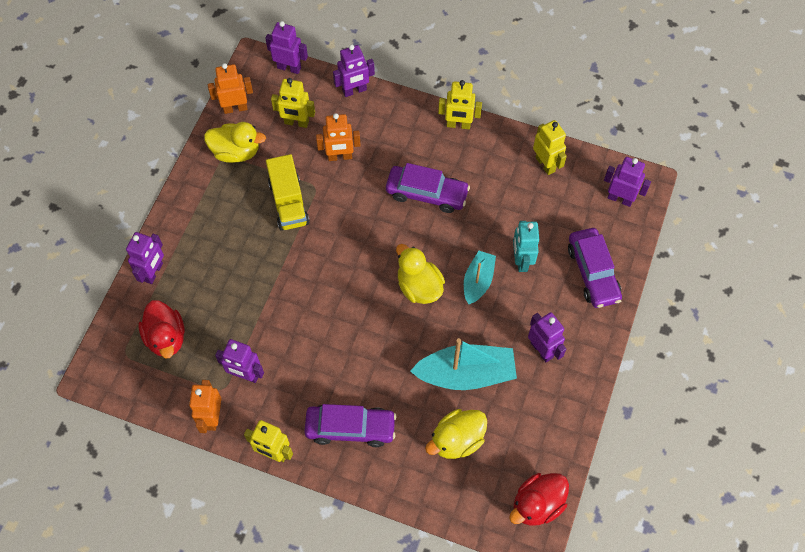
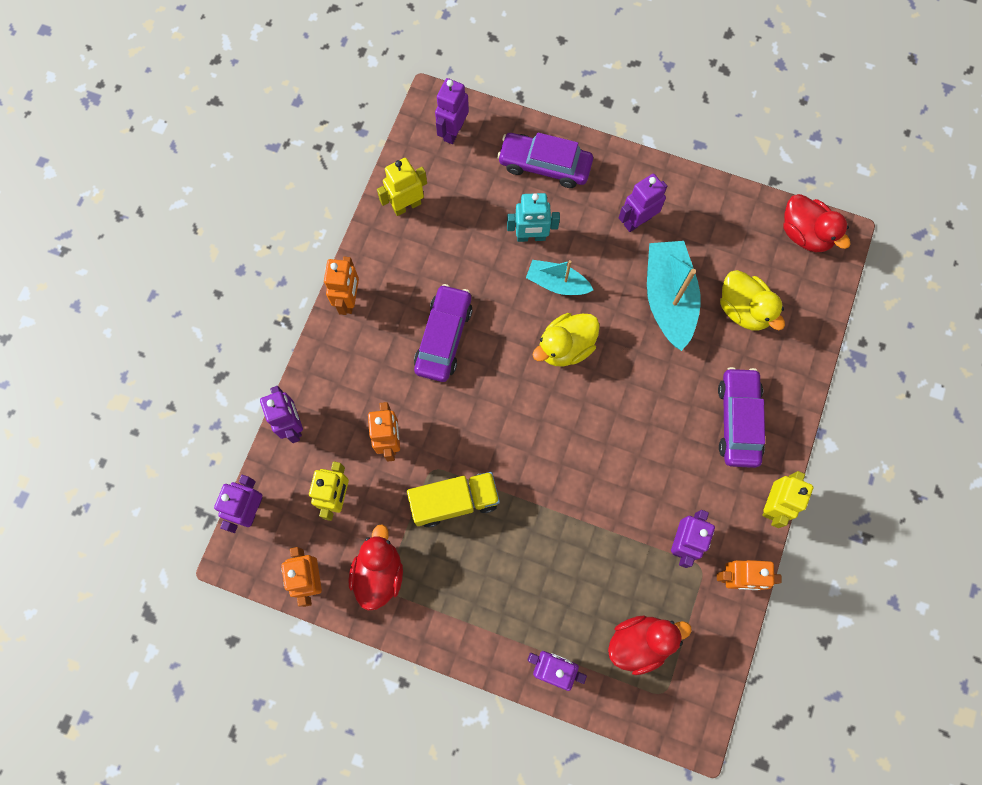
camera: 90 degrees left, 10 degrees up
(236, 152) = (379, 573): yellow duck -> red duck
(458, 125) = (349, 300): yellow robot -> orange robot
(592, 272) = (544, 165): purple car -> purple car turned 150 degrees counterclockwise

